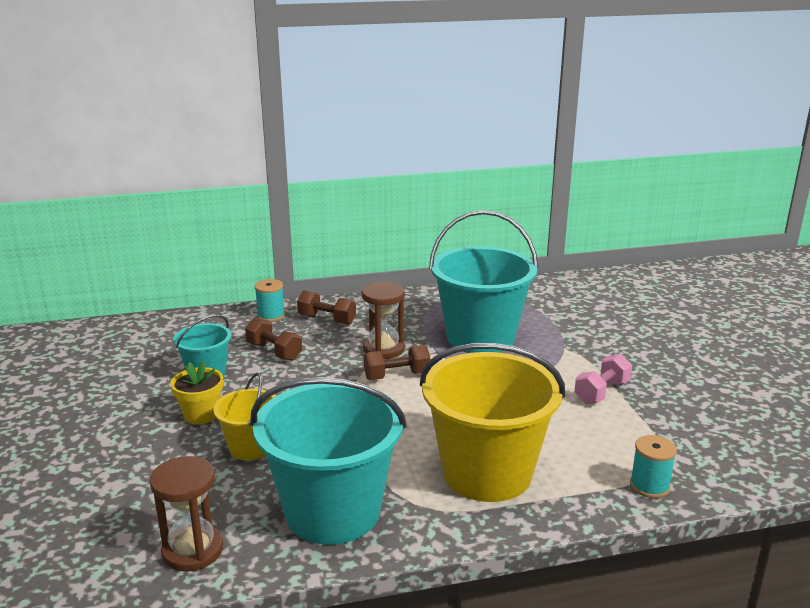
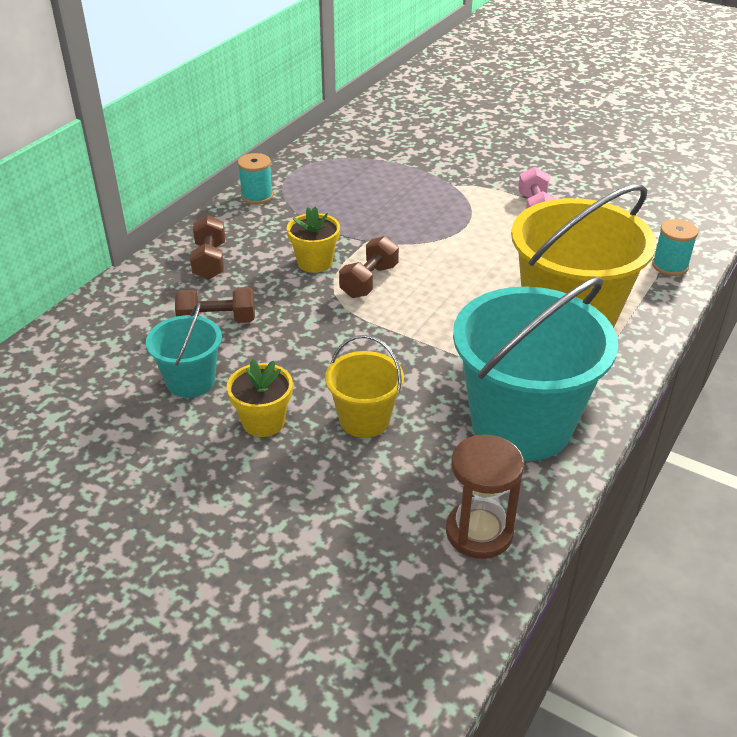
camera: 45 degrees left, 15 degrees up
(271, 316) = (143, 286): turquoise spool -> turquoise spool (257, 196)
(327, 320) = (210, 261): brown dumbbell -> brown dumbbell turned 75 degrees counterclockwise
(383, 349) = (315, 262): brown hourglass -> yellow flower pot
(480, 338) = (376, 209): turquoise bucket -> none

